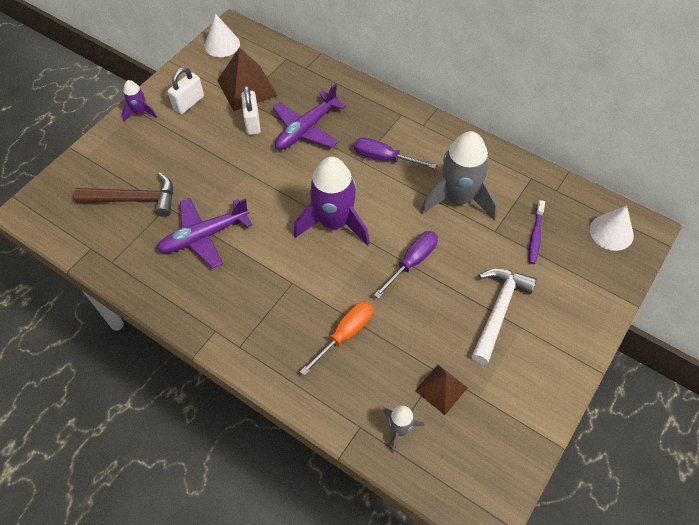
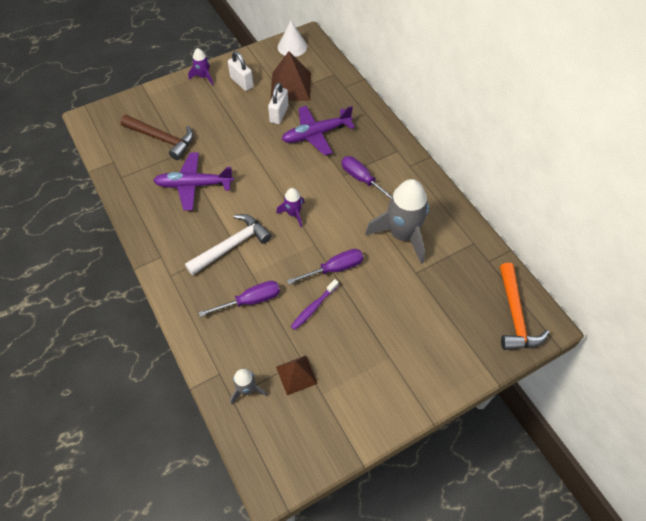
camera: 25 degrees right, 0 degrees up
(189, 103) = (242, 82): white padlock -> white padlock turned 75 degrees clockwise
(334, 222) = (293, 214): purple rocket -> purple rocket, size x0.49
(345, 334) = (250, 301): orange screwdriver -> purple screwdriver
(498, 311) = (379, 336): white hammer -> white hammer (232, 245)
(535, 236) = (447, 291): purple toothbrush -> purple toothbrush (313, 307)
(611, 232) = (515, 315): white cone -> orange hammer

